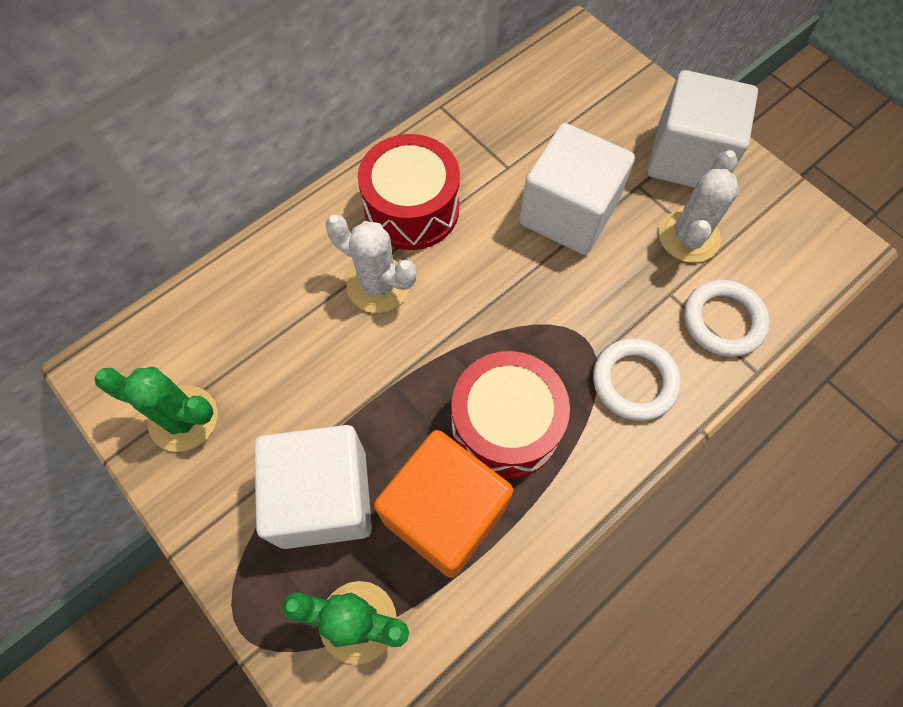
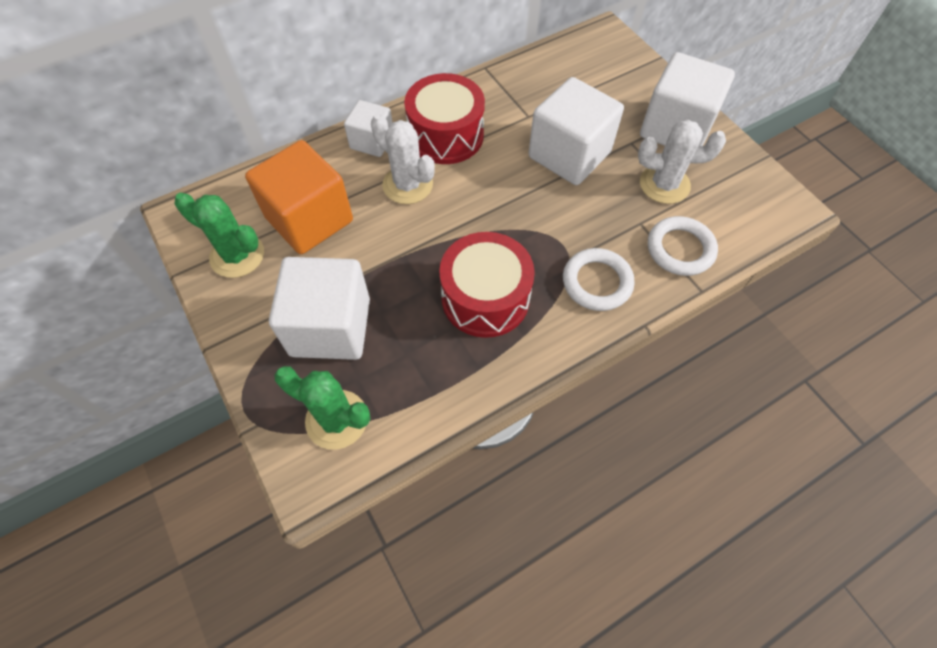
camera: 10 degrees right, 5 degrees down
(321, 231) = (372, 141): none -> white cube
(444, 513) = (422, 353): orange cube -> orange cube (309, 219)
(688, 236) = (664, 184): white cactus -> white cactus turned 60 degrees clockwise

